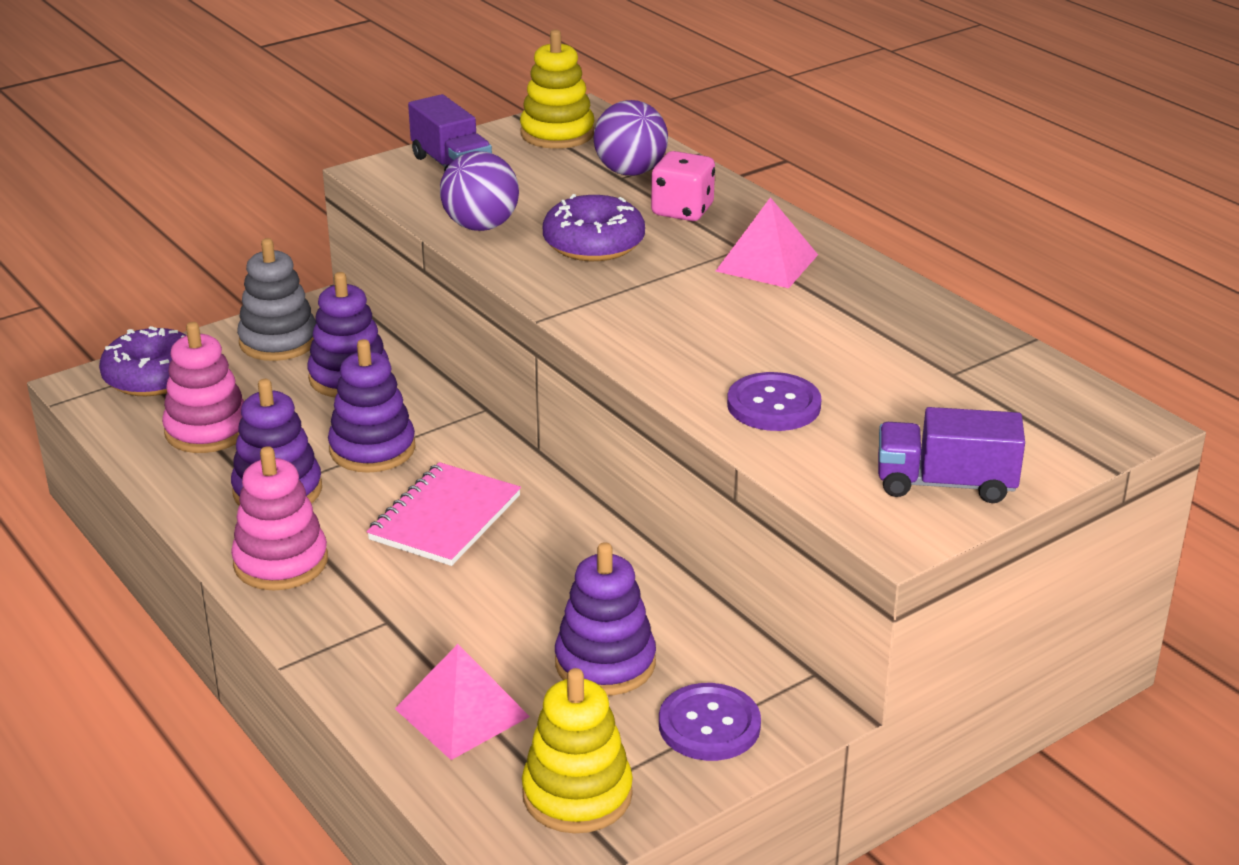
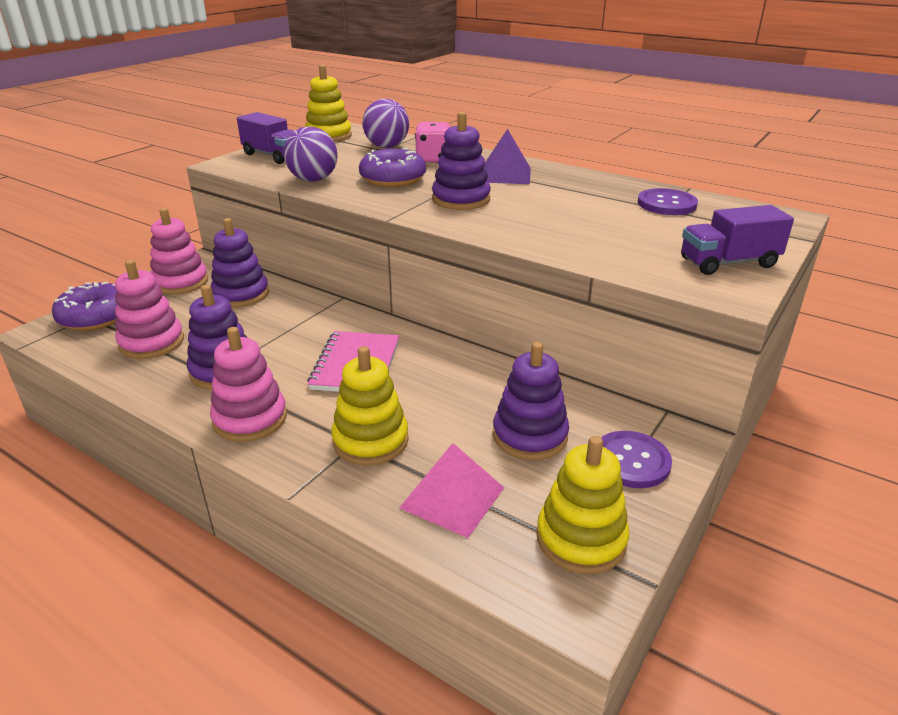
camera: 20 degrees left, 0 degrees up
(278, 341) = (180, 282): grey stacking toy -> pink stacking toy
(372, 449) = (280, 333): purple stacking toy -> purple stacking toy (461, 199)
(407, 623) = (370, 440): none -> yellow stacking toy
(767, 263) = (505, 175): pink pyramid -> purple pyramid
(773, 405) = (581, 240): purple button -> purple button (666, 204)

